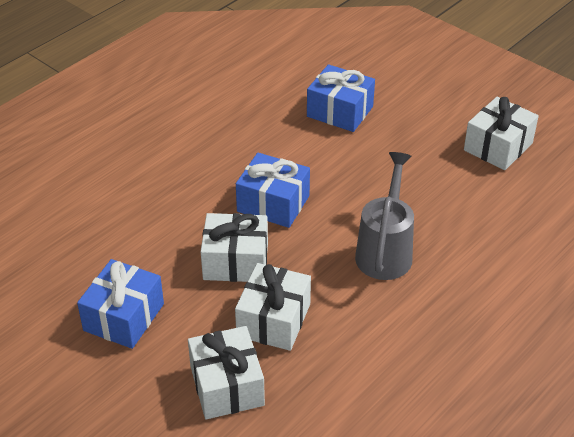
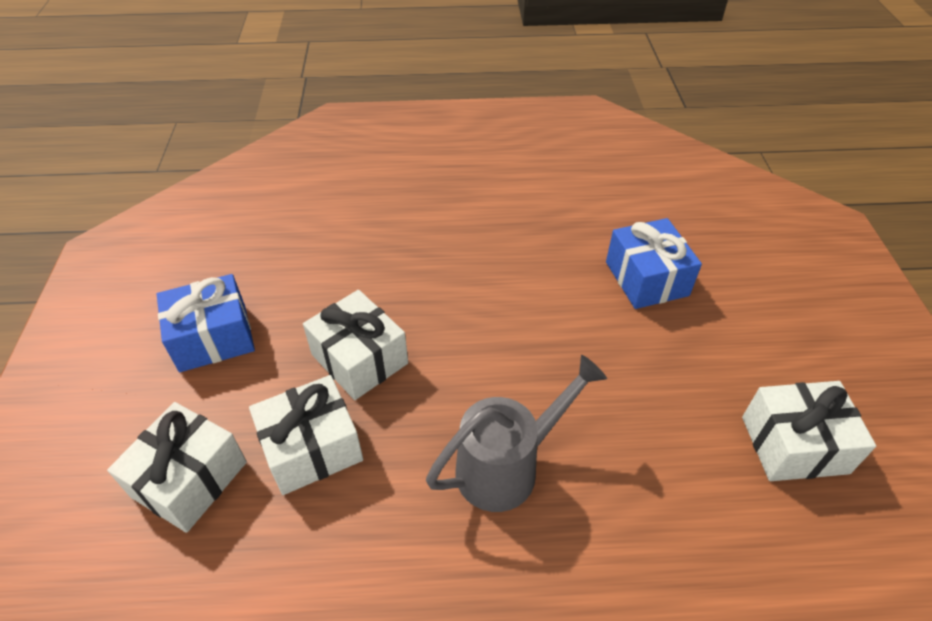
camera: 45 degrees right, 5 degrees up
(273, 204) = (464, 327): blue gift -> none

